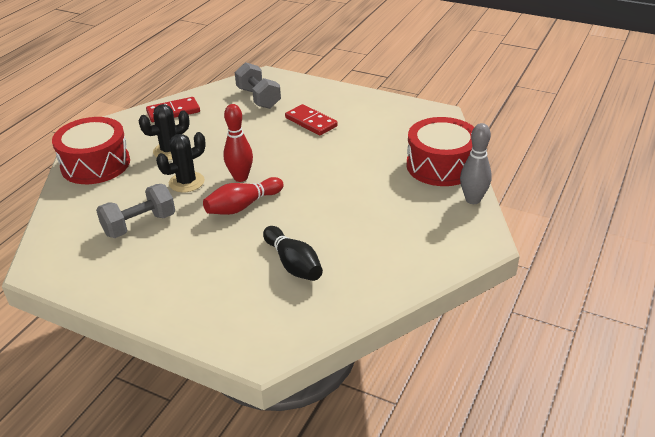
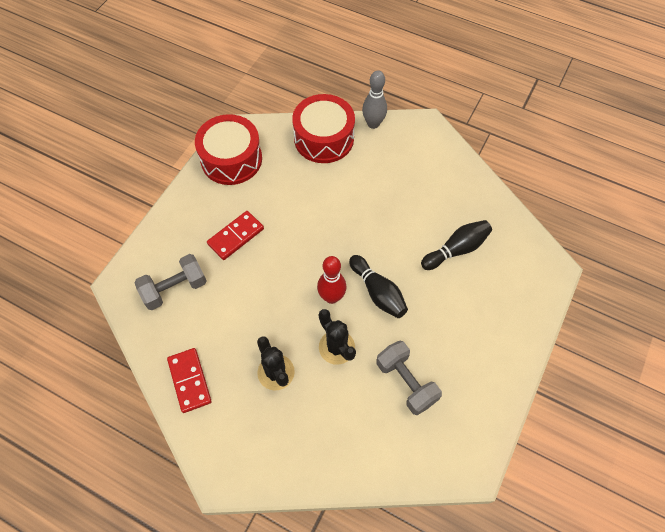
camera: 90 degrees left, 25 degrees up
(95, 164) = (296, 452): red drum -> red drum (231, 159)
(242, 206) = (378, 292): red bowling pin -> black bowling pin

